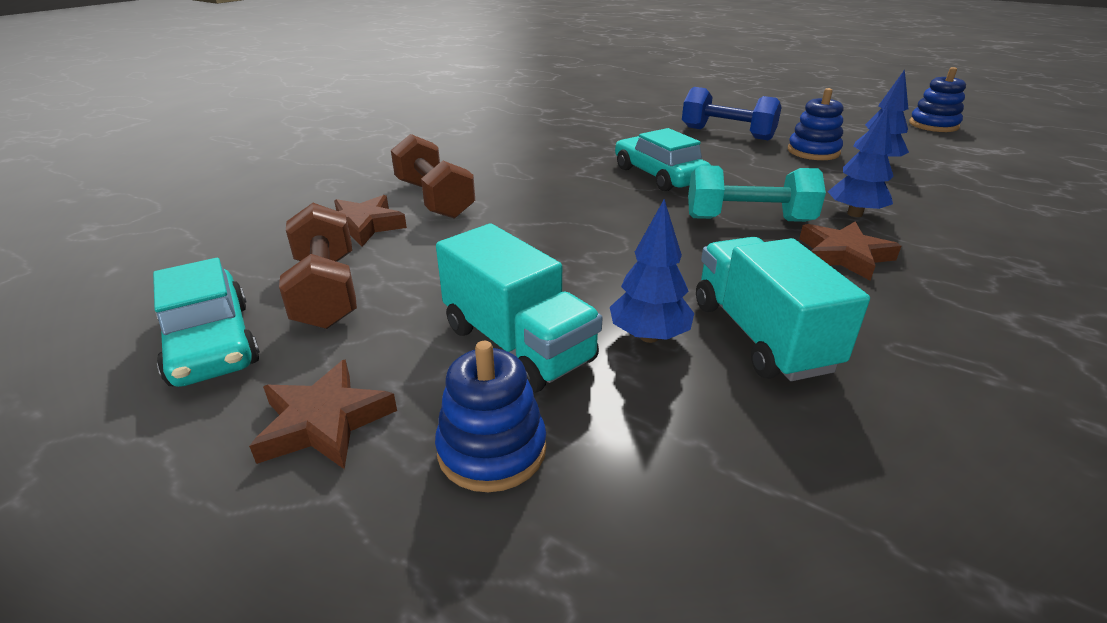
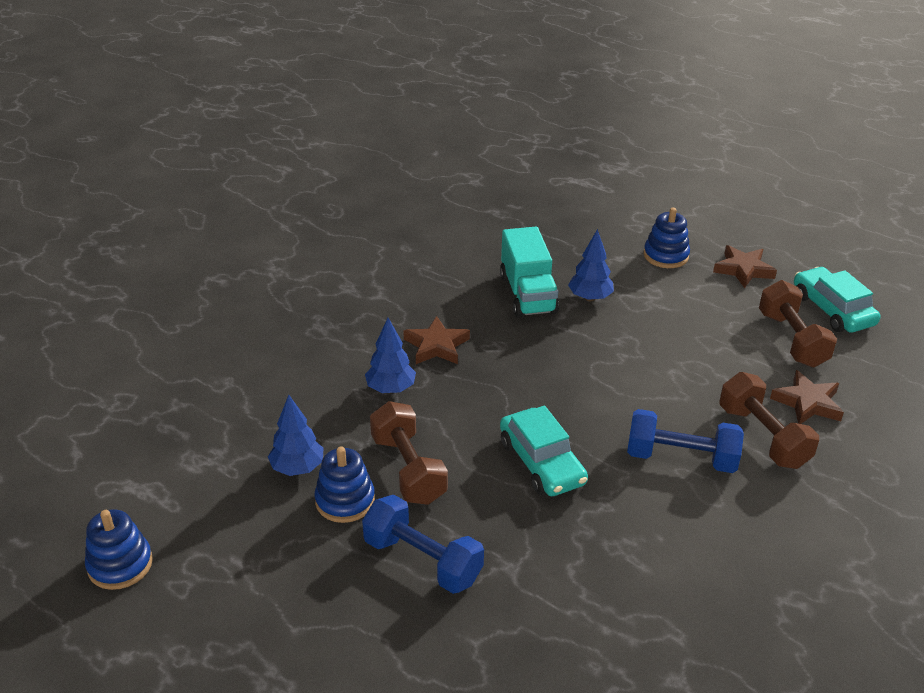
camera: 175 degrees left, 5 degrees up
(518, 344) = (662, 298): turquoise truck -> none
(525, 183) = (681, 458): none -> blue dumbbell
(748, 219) = (484, 388): turquoise dumbbell -> none
(778, 167) = (408, 469): none -> brown dumbbell

